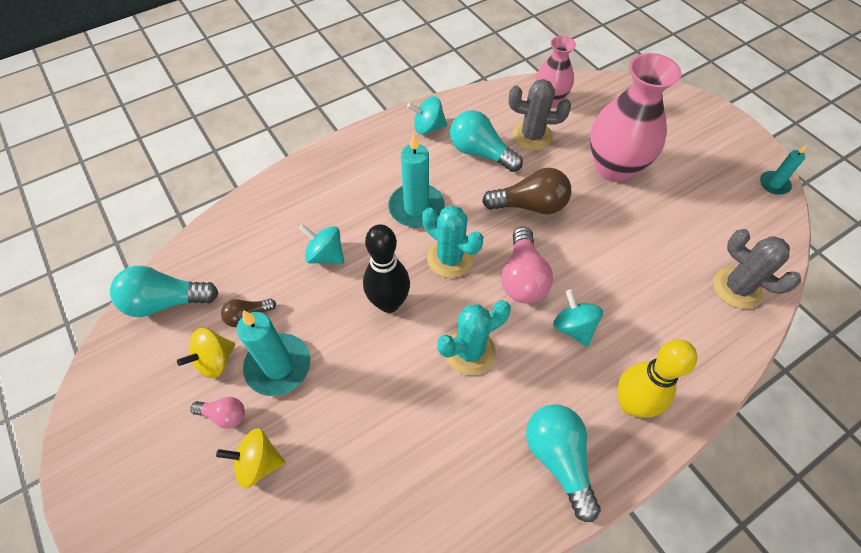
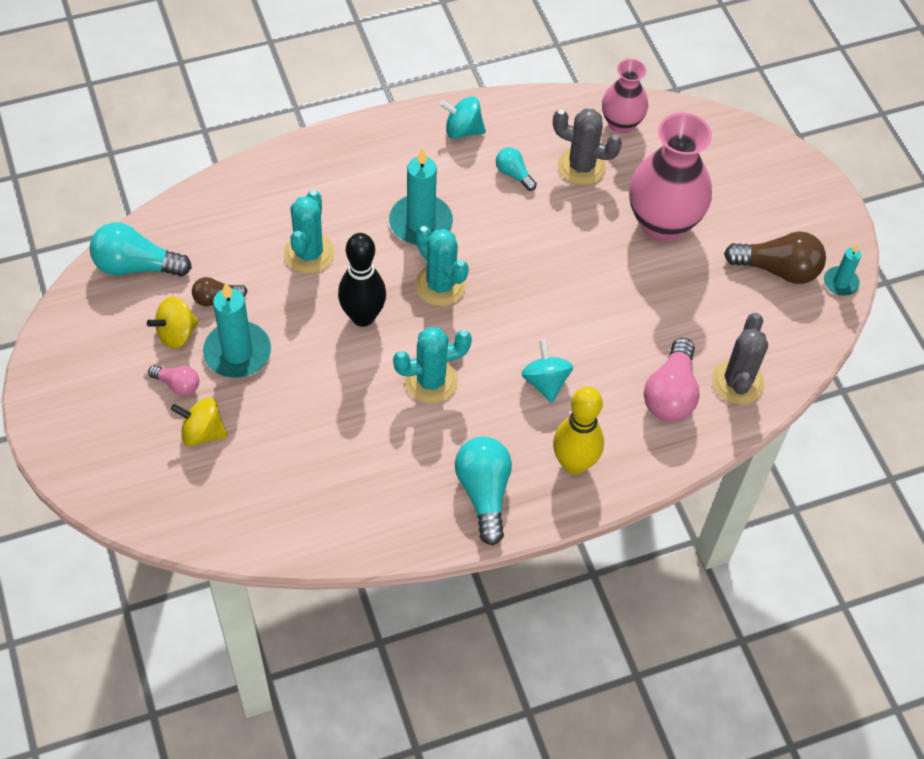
camera: 10 degrees right, 0 degrees up
(325, 255) = (309, 253): turquoise spinning top -> turquoise cactus
(480, 153) = (514, 174): turquoise light bulb -> turquoise light bulb, size x0.54
(522, 277) = (511, 321): pink light bulb -> pink light bulb (670, 393)
(530, 205) = (548, 247): brown light bulb -> brown light bulb (777, 269)
(737, 288) = (737, 382): grey cactus -> grey cactus turned 45 degrees clockwise

